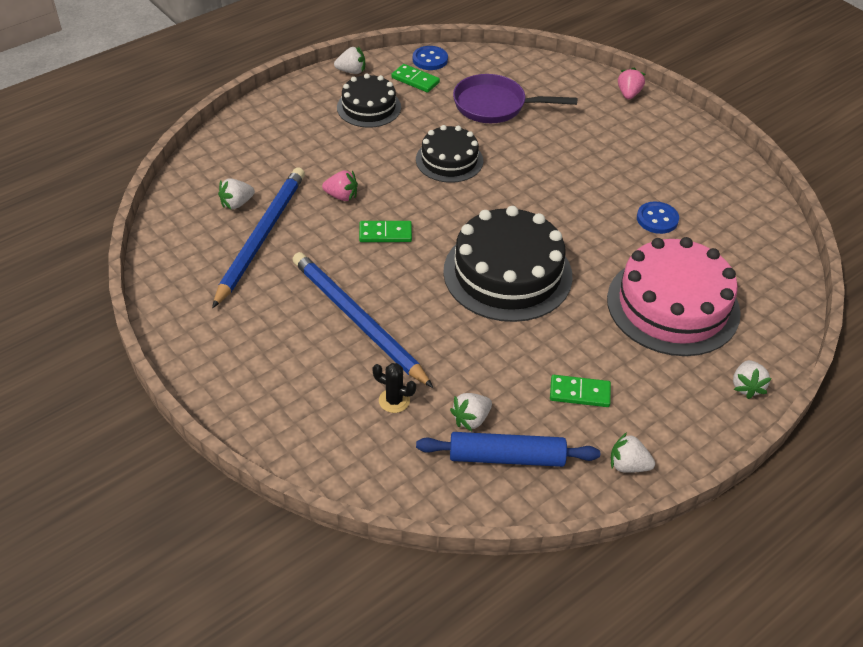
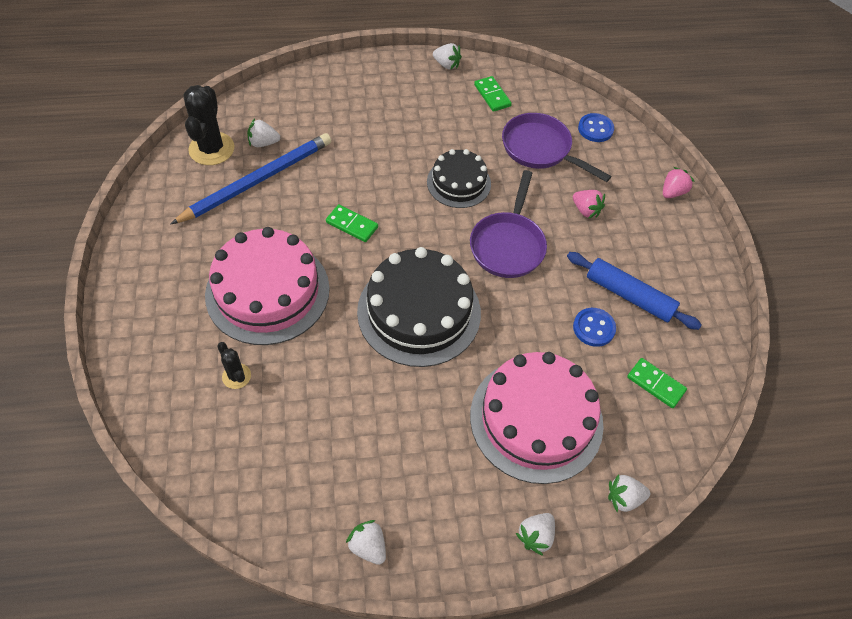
camera: 30 degrees right, 10 degrees up
(188, 230) = (211, 149): none -> black cactus
(341, 196) = (346, 174): pink strawberry -> pink strawberry (586, 210)
(358, 321) = (267, 291): blue pencil -> pink cake
(369, 107) = (433, 104): black cake -> none
(430, 59) = (520, 81): blue button -> blue button (595, 129)
(471, 419) = (280, 427): white strawberry -> white strawberry (624, 498)
(506, 457) = (278, 477): blue rolling pin -> blue rolling pin (629, 296)
(534, 189) = (508, 245): none -> purple pan
(579, 393) = (385, 455): green domino -> green domino (656, 384)

